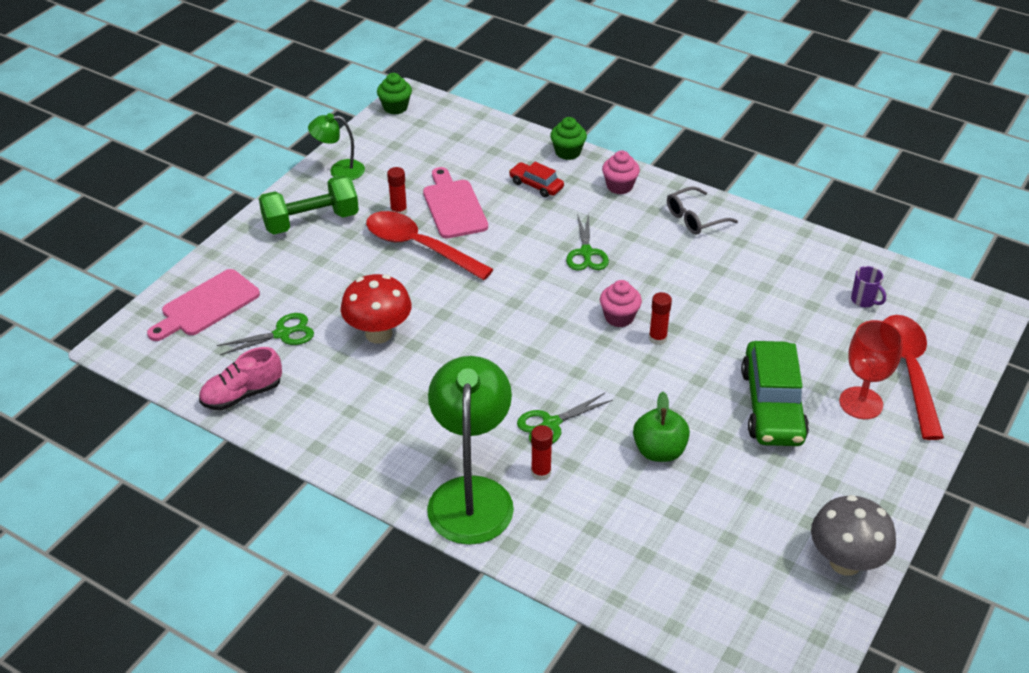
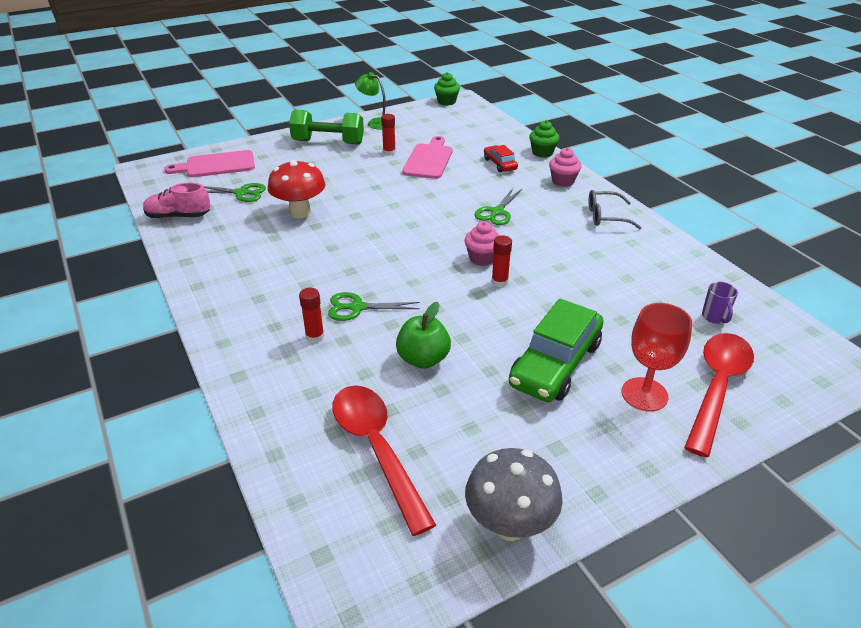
camera: 30 degrees right, 5 degrees down
(420, 247) = (381, 174): red spoon -> red spoon (377, 449)
(471, 494) = (249, 330): green lamp -> none

